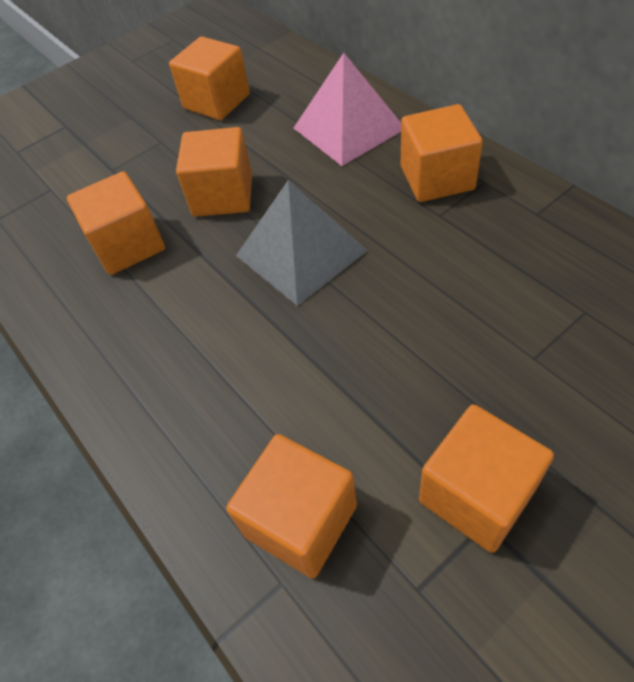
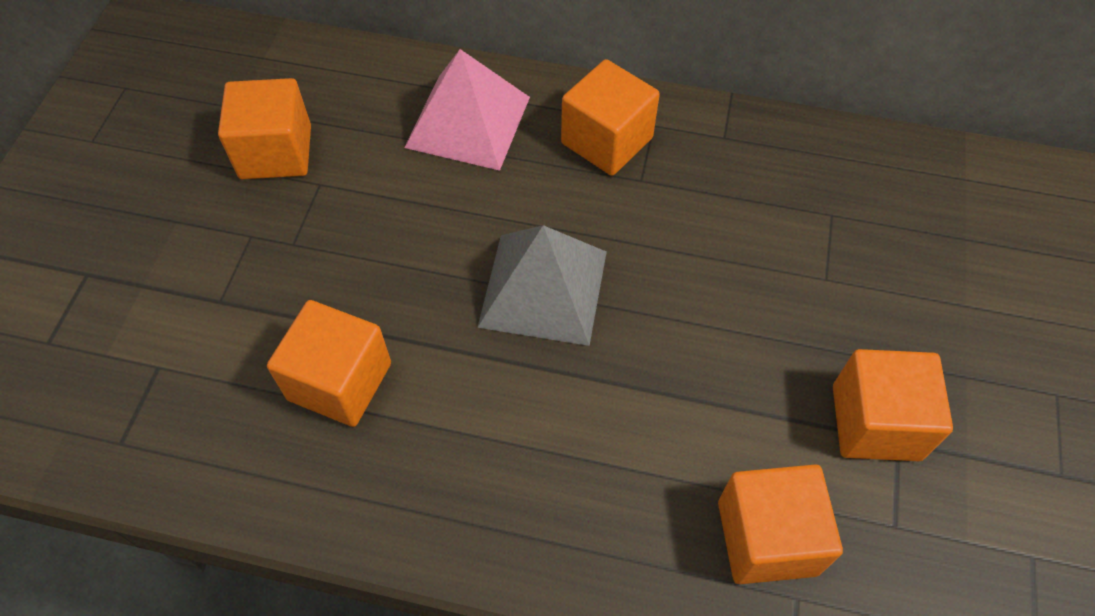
camera: 45 degrees left, 5 degrees up
(223, 195) = (397, 266): orange cube -> none

